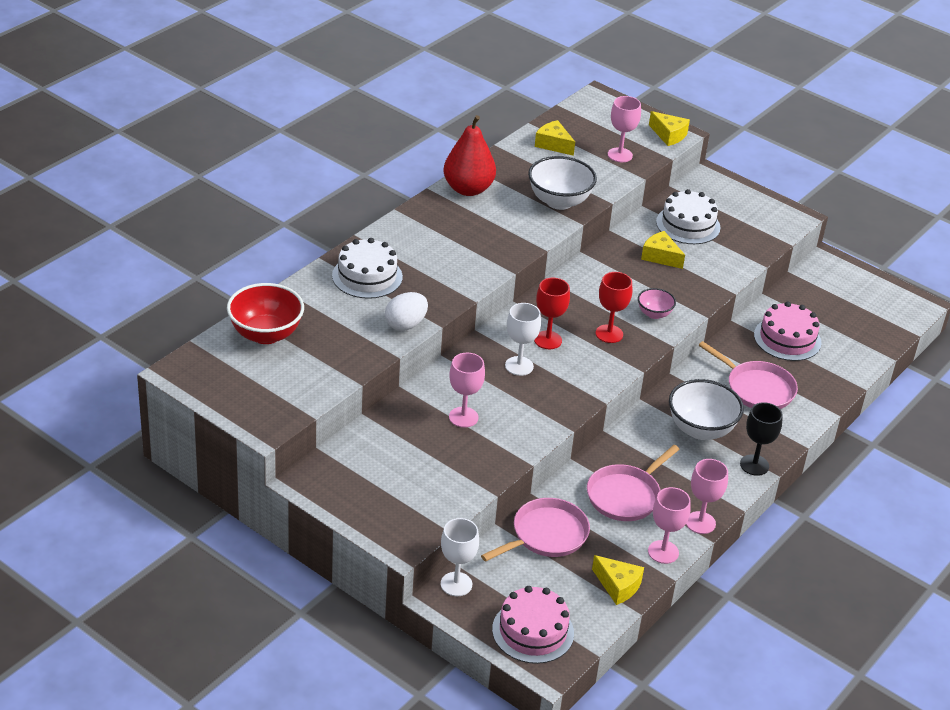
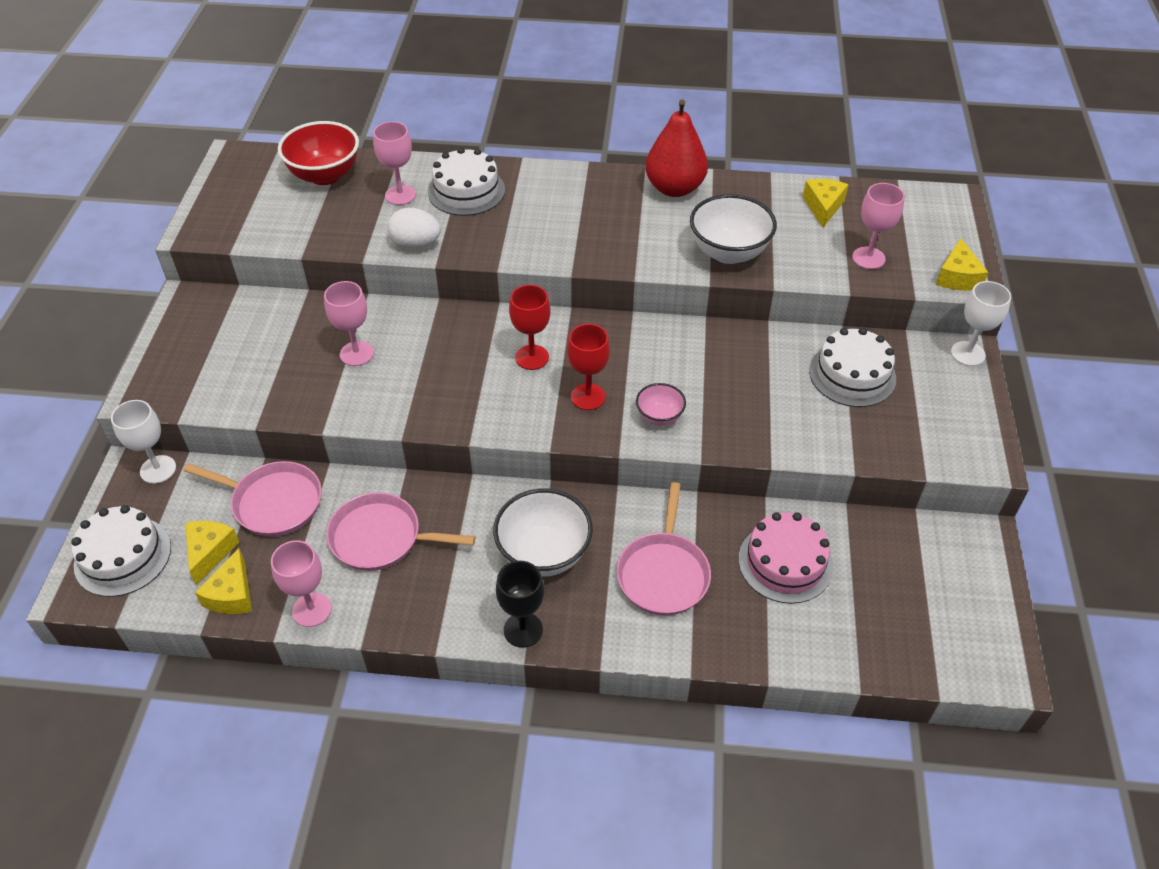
camera: 60 degrees right, 10 degrees up
(519, 366) = (470, 356): white goblet -> white goblet (967, 354)
(533, 631) = (123, 556): pink cake -> white cake
(660, 257) = (767, 378): yellow cheese -> yellow cheese (210, 552)
(700, 523) = (384, 622): pink goblet -> pink goblet (400, 195)

